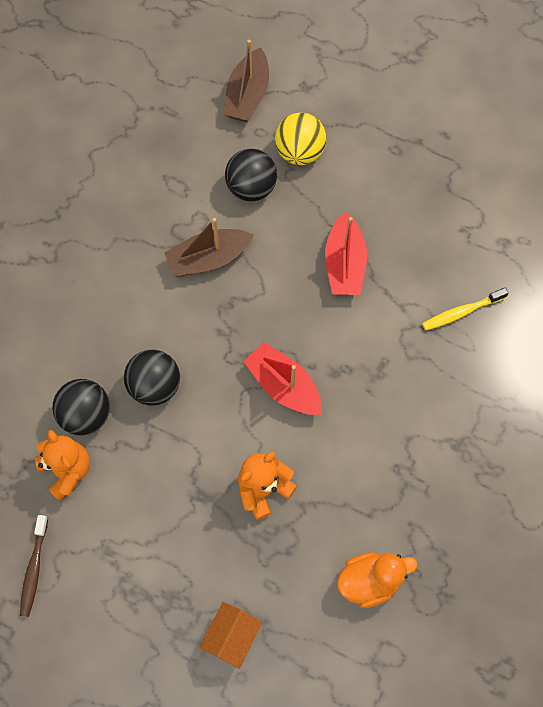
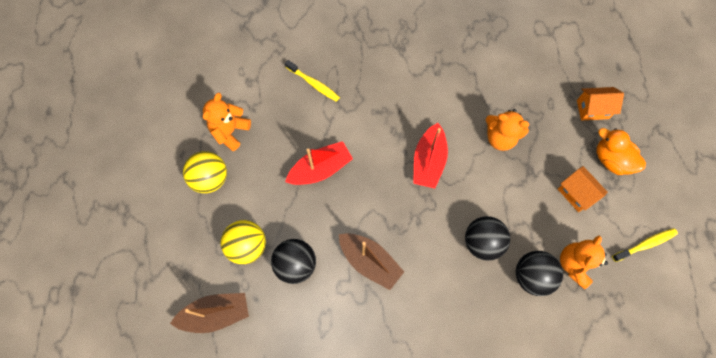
camera: 120 degrees left, 0 degrees up
(34, 569) = (645, 244): brown toothbrush -> yellow toothbrush
(141, 531) = (576, 193): none -> orange house
(370, 580) = (510, 55): orange duck -> orange duck (611, 160)
(398, 150) = (210, 179): none -> yellow ball
(447, 193) = (230, 131): none -> orange teddy bear

